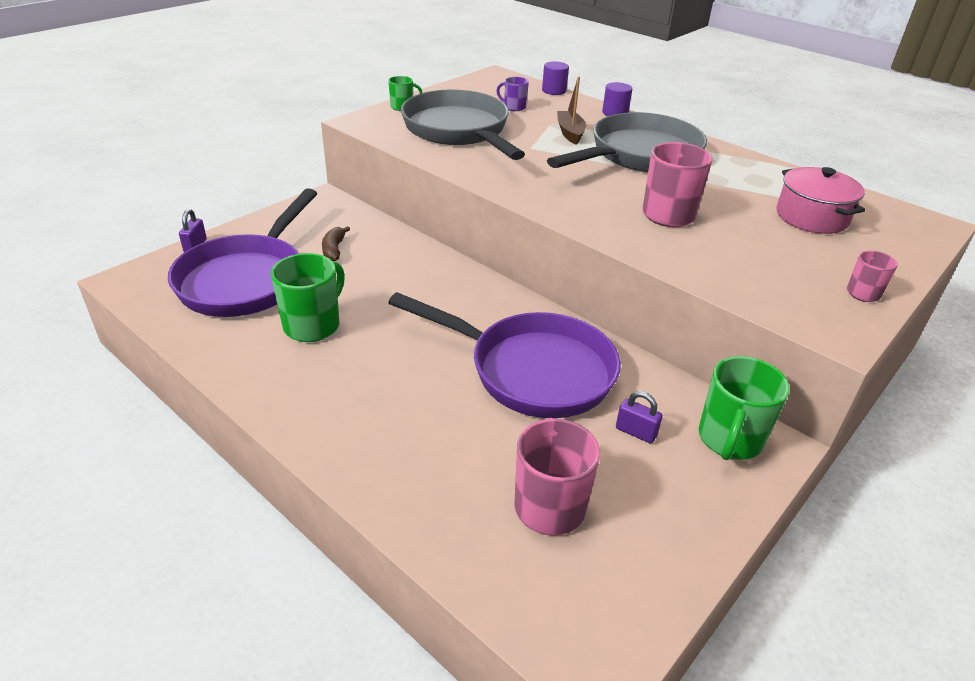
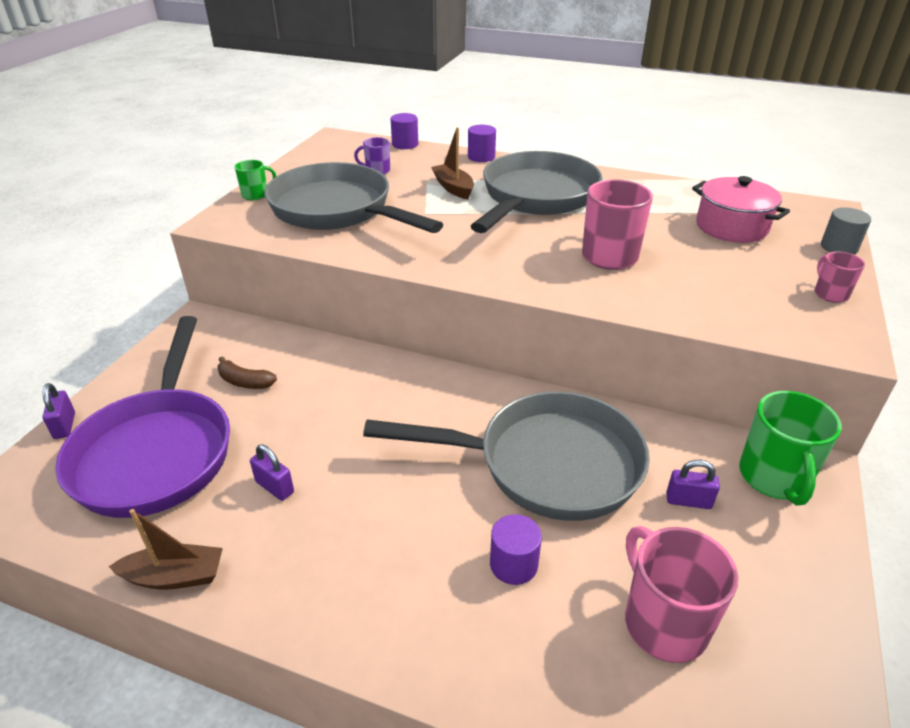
camera: 20 degrees left, 0 degrees up
(214, 360) = (175, 576): none -> brown boat
(313, 325) = (274, 487): green mug -> purple padlock
(334, 250) = (245, 382): brown banana -> brown banana turned 45 degrees counterclockwise
(457, 429) = (513, 564): none -> purple cylinder
(531, 370) = (546, 464): purple pan -> grey pan
(911, 258) = (839, 247): none -> grey cylinder

